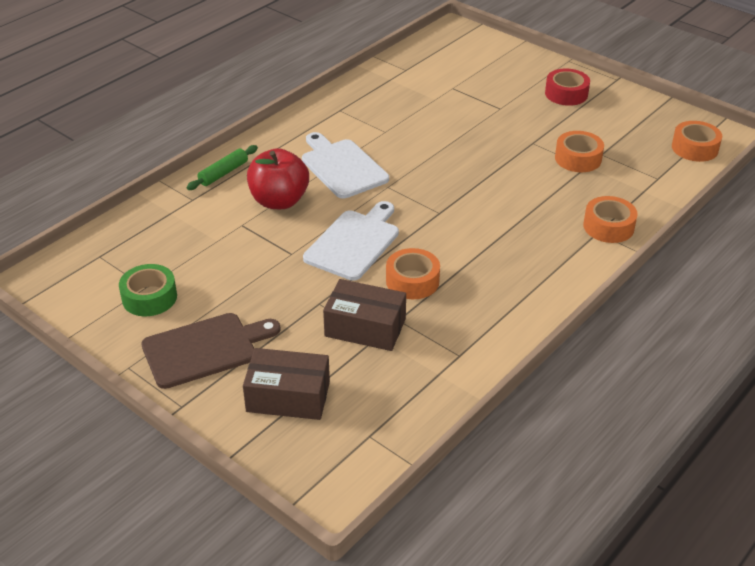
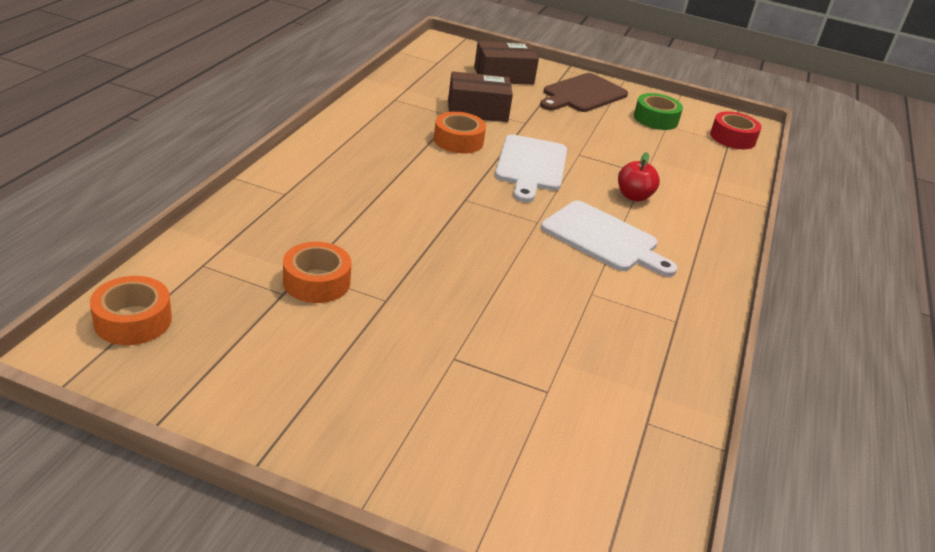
camera: 155 degrees right, 5 degrees down
(223, 173) = (717, 219): green rolling pin -> none
(279, 201) = (633, 196): red apple -> red apple, size x0.62
(566, 94) = (351, 408): red tape -> red tape (732, 138)
(608, 227) = (272, 200): orange tape -> none

